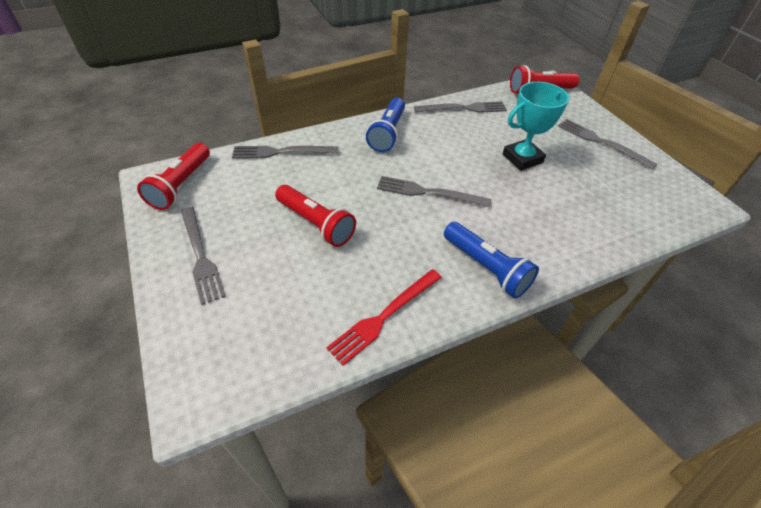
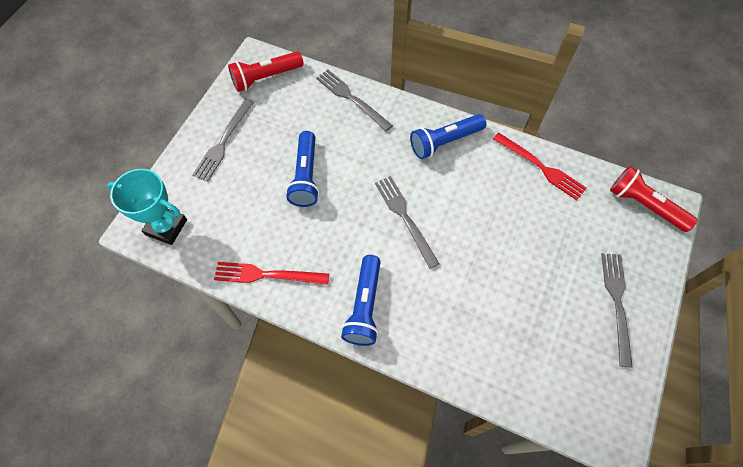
camera: 50 degrees right, 15 degrees up
(316, 224) = (305, 176): red flashlight -> blue flashlight
(463, 108) = (540, 167): grey fork -> red fork
(522, 158) = (519, 254): turquoise trophy -> turquoise trophy (166, 227)

